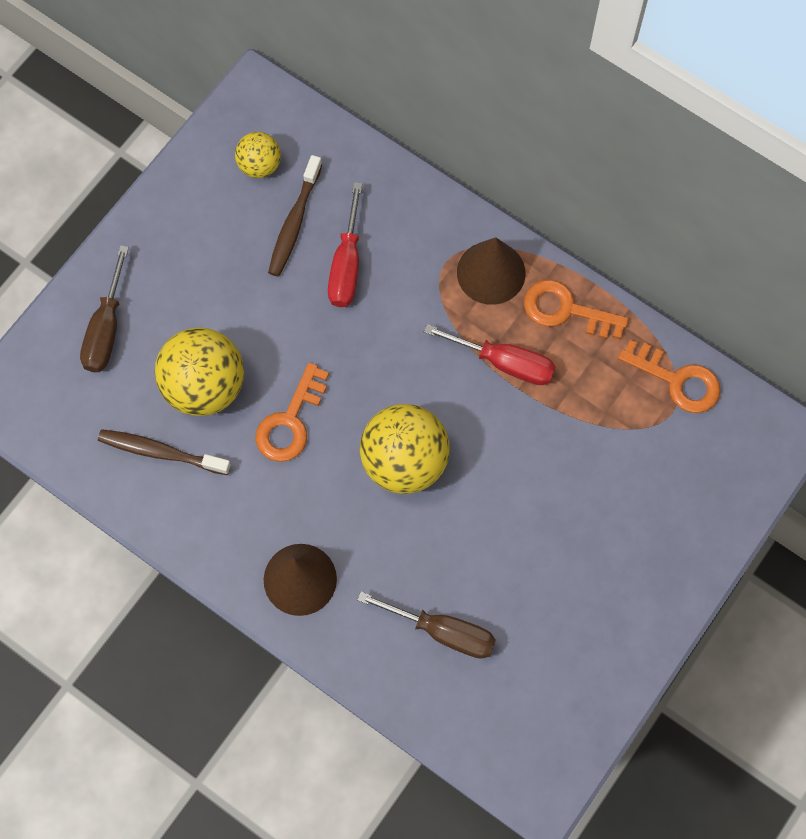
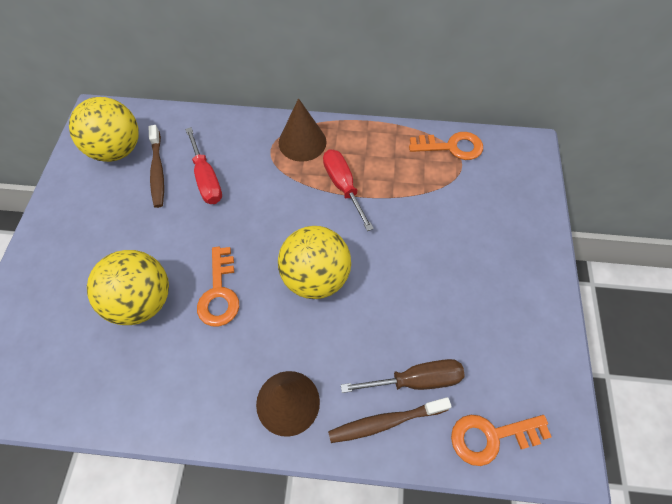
camera: 30 degrees left, 10 degrees down
(106, 329) = (45, 299): brown screwdriver -> none
(161, 452) = (128, 366): brown toothbrush -> brown toothbrush (385, 422)
(259, 165) = (117, 150): yellow ball -> yellow ball, size x1.83
(504, 362) = (343, 186): red screwdriver -> red screwdriver turned 105 degrees counterclockwise
(565, 310) = (360, 141): orange key -> orange key (491, 437)

